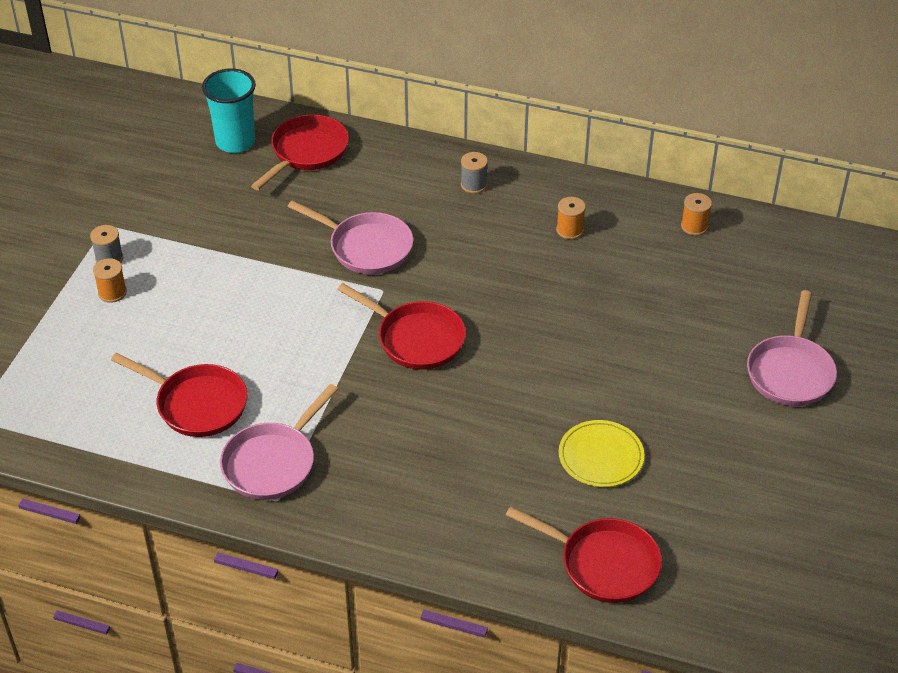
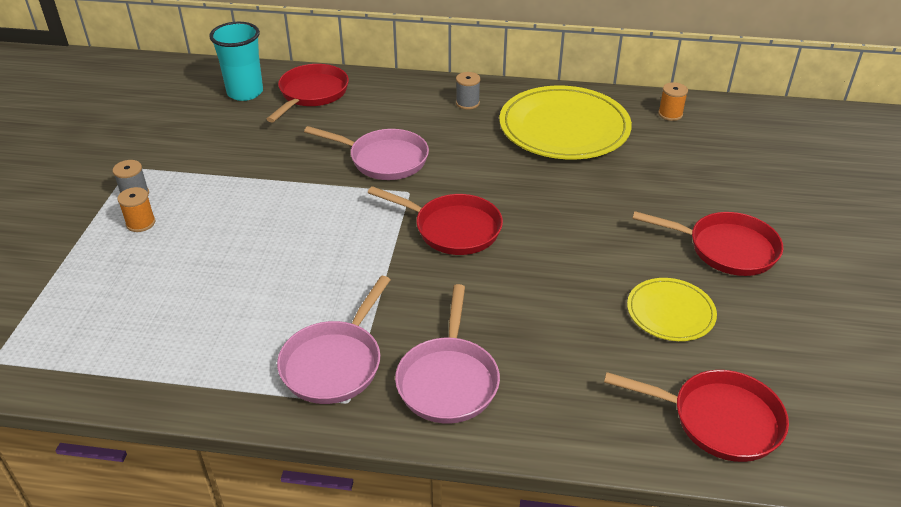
camera: 10 degrees left, 5 degrees down
(197, 404) = (242, 315): red pan -> red pan (726, 249)
(570, 230) = (564, 128): orange spool -> yellow plate
(790, 372) = (810, 216): pink pan -> pink pan (448, 380)

